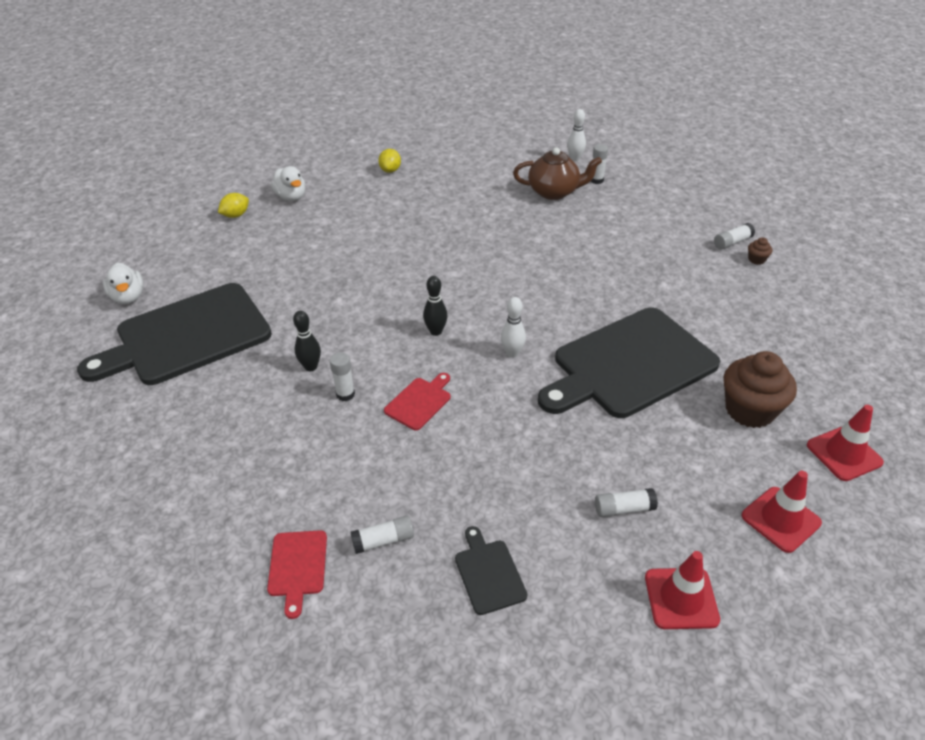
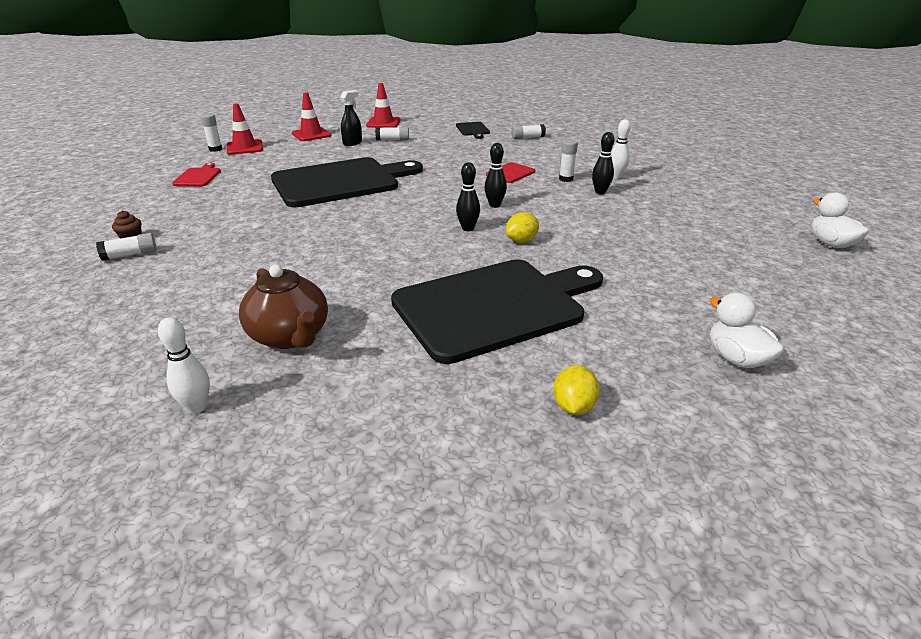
camera: 175 degrees left, 10 degrees down
(187, 336) = (728, 213): black cutting board -> black cutting board (494, 306)
(236, 215) = (803, 331): yellow lemon -> yellow lemon (521, 241)
(297, 567) = (571, 134): red cutting board -> red cutting board (198, 177)
(460, 293) = (468, 228): none -> black bowling pin
(512, 353) = (431, 191): white bowling pin -> white bowling pin (616, 177)
(554, 192) = (290, 336): brown teapot -> brown teapot turned 135 degrees counterclockwise
(596, 180) = (203, 353): white glue stick -> white glue stick (215, 149)
(685, 488) = (352, 143): none -> black spray bottle
(749, 410) = (278, 162): brown cupcake -> none

